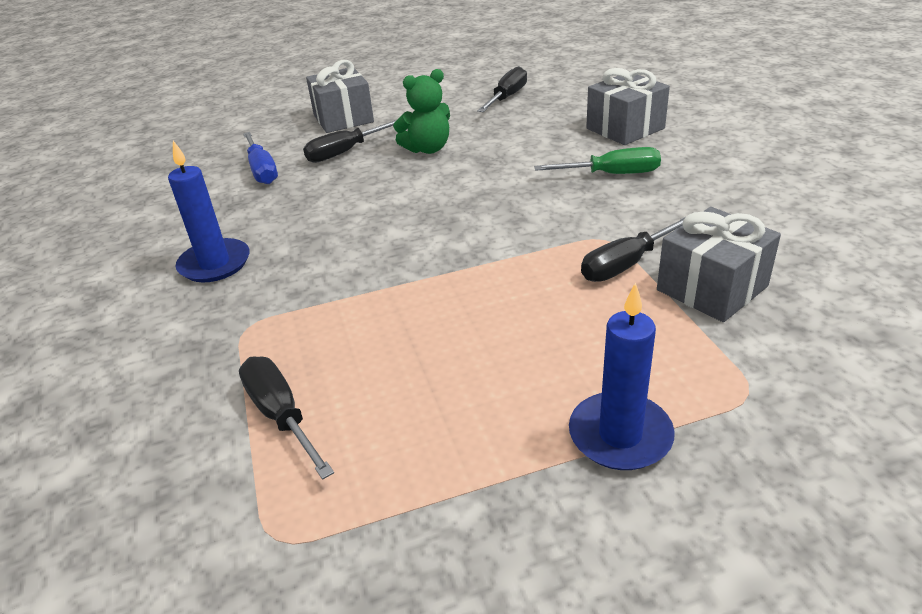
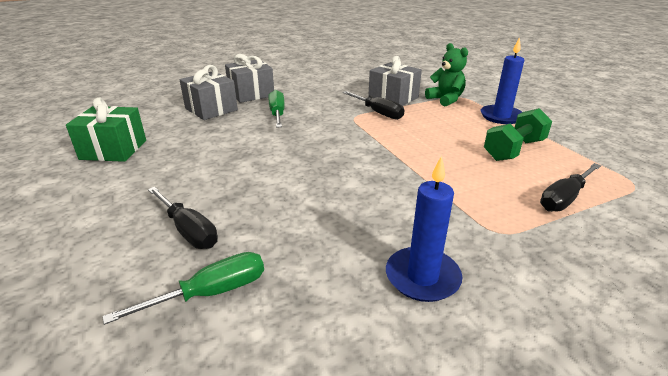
camera: 100 degrees left, 5 degrees down
(262, 170) = (210, 293): blue screwdriver -> green screwdriver
(343, 118) = (82, 247): grey gift -> grey gift (251, 94)
(427, 149) = (206, 181): green teddy bear -> green teddy bear (445, 99)
(450, 406) = (514, 150): none -> green dumbbell
(507, 97) = (113, 150): black screwdriver -> green gift

